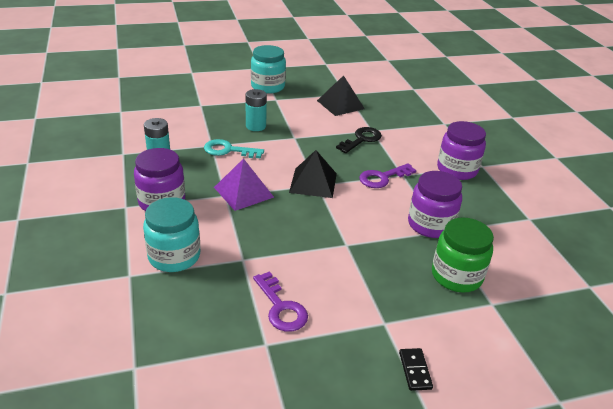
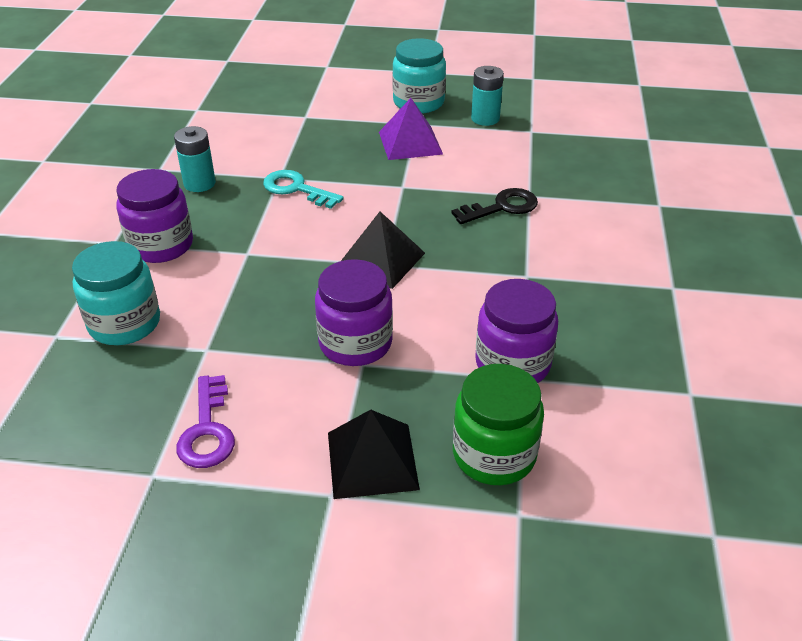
camera: 25 degrees right, 5 degrees up
(243, 192) = (274, 253): purple pyramid -> purple pyramid (410, 142)
(256, 126) = (359, 160): turquoise battery -> turquoise battery (485, 119)
(340, 104) = (509, 146): black pyramid -> black pyramid (372, 460)
(383, 178) = (492, 274): purple key -> none
(415, 370) = (324, 578): black domino -> none
(457, 170) = (623, 285): purple jar -> purple jar (355, 343)

